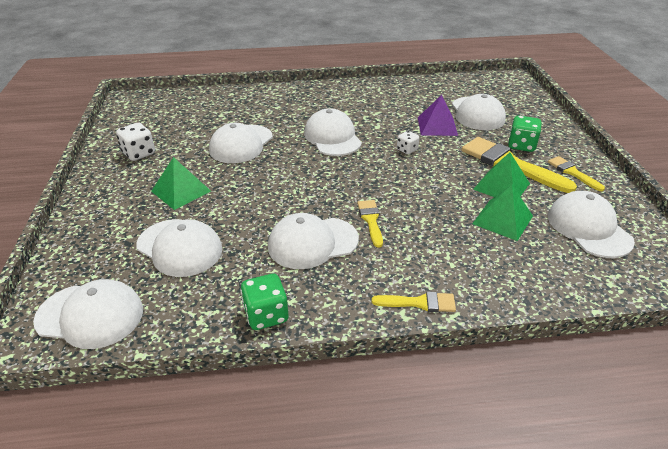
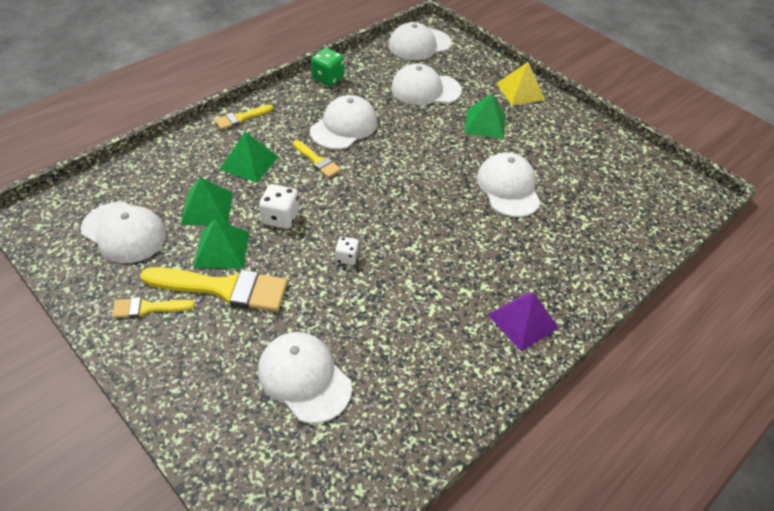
camera: 140 degrees right, 10 degrees up
(98, 205) = (520, 91): none -> yellow pyramid
(139, 153) = (570, 139): white dice -> white dice (280, 218)
(332, 137) = (437, 239): white cap -> none
(437, 126) = (341, 319): purple pyramid -> purple pyramid (522, 321)
(440, 245) = (249, 162): none -> green pyramid
(521, 145) = (220, 331): green dice -> none
(572, 172) = (147, 308): yellow brush -> yellow brush turned 150 degrees clockwise

